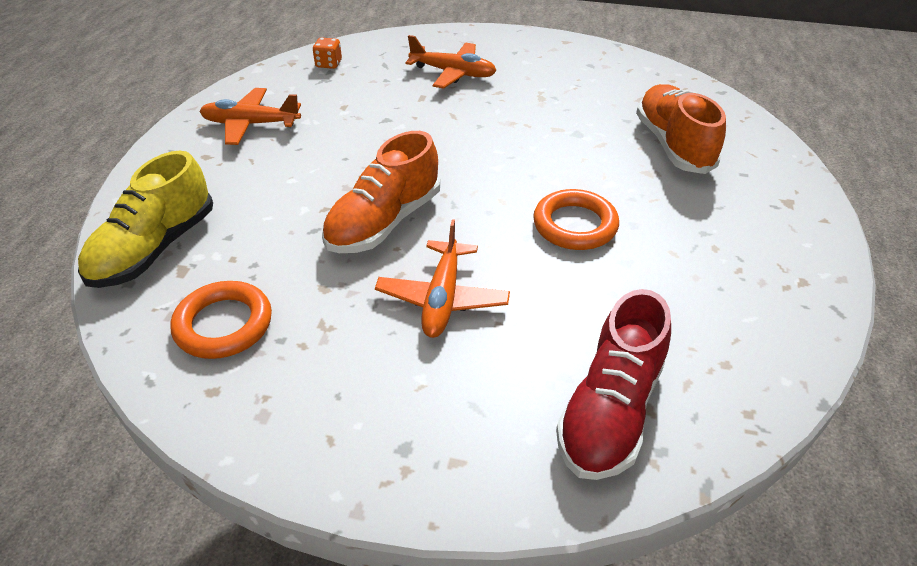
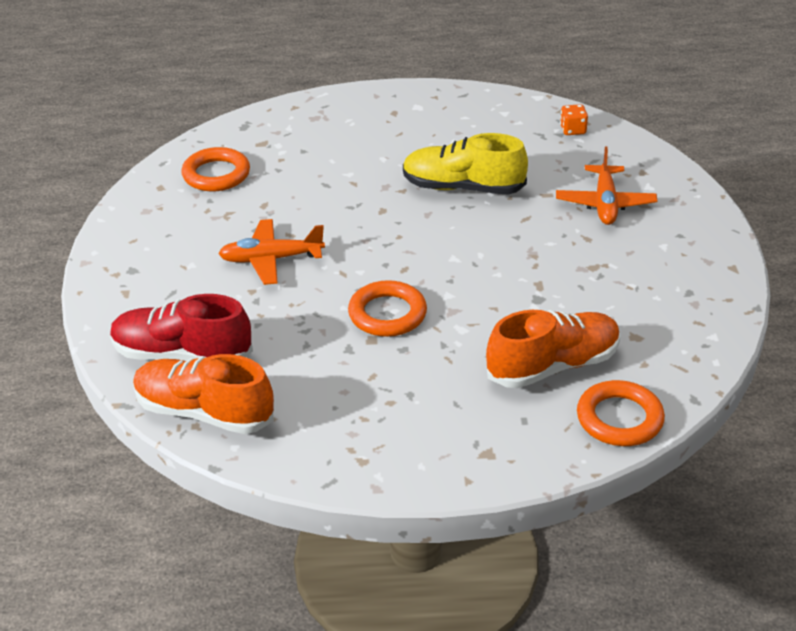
camera: 75 degrees right, 5 degrees down
(154, 248) = (279, 126): yellow shoe -> yellow shoe (463, 188)
(251, 124) = (449, 119): orange plane -> none
(384, 222) = (349, 214): orange shoe -> orange shoe (204, 412)
(743, 128) = (619, 419): none -> orange ring

